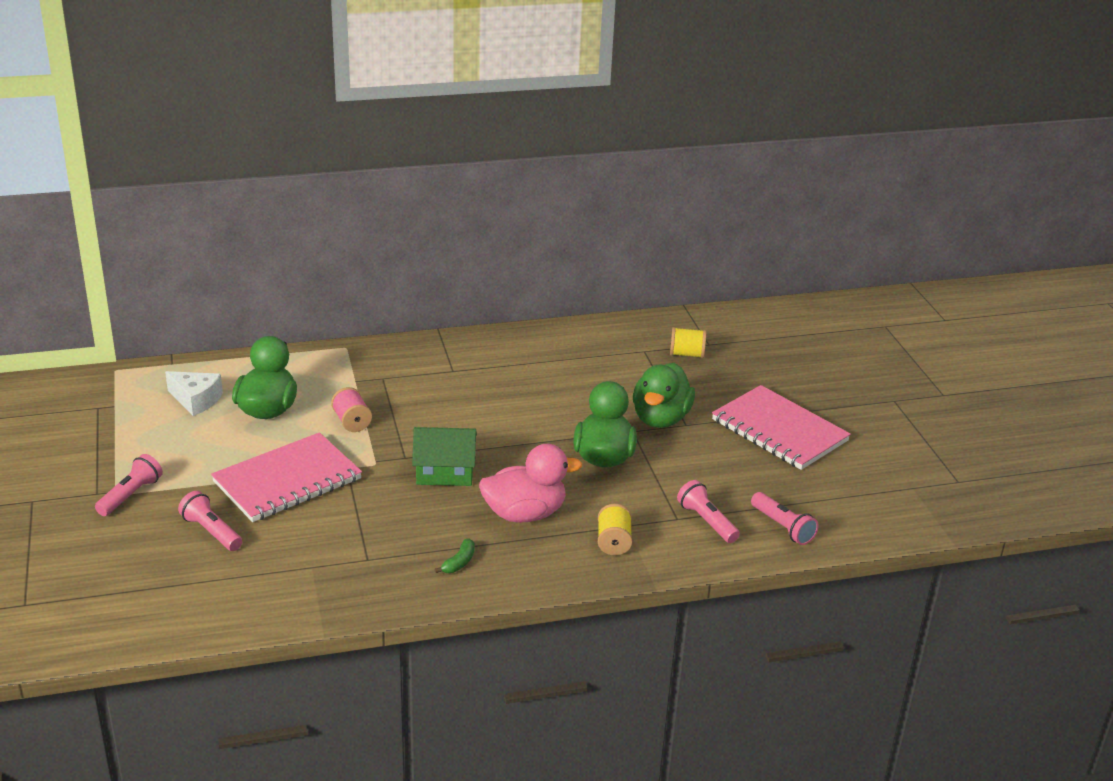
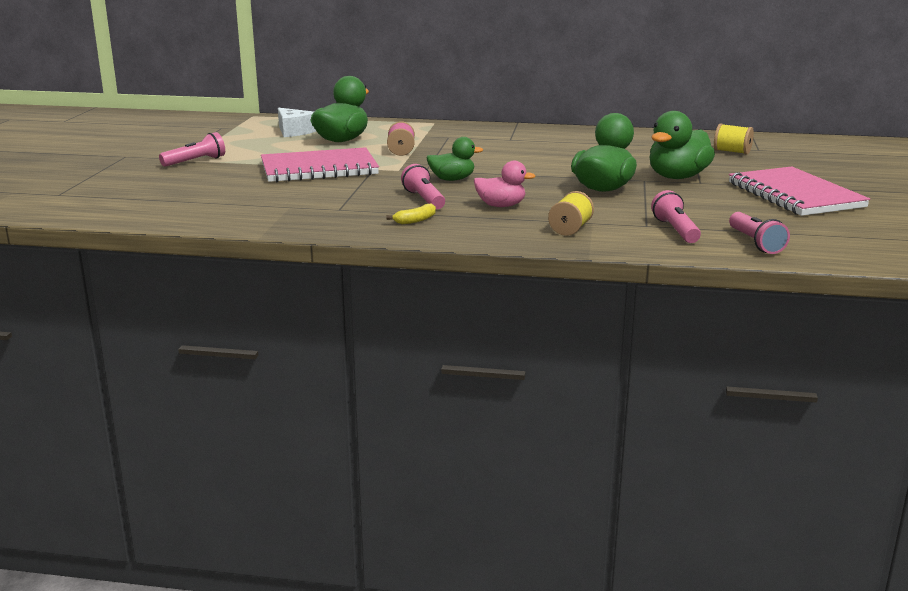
camera: 25 degrees right, 10 degrees down
(211, 532) = (233, 182): pink flashlight -> pink flashlight (424, 199)
(445, 472) = (452, 179): green house -> green duck
(459, 562) = (415, 220): green banana -> yellow banana
(525, 514) = (501, 206): pink duck -> pink duck, size x0.61

